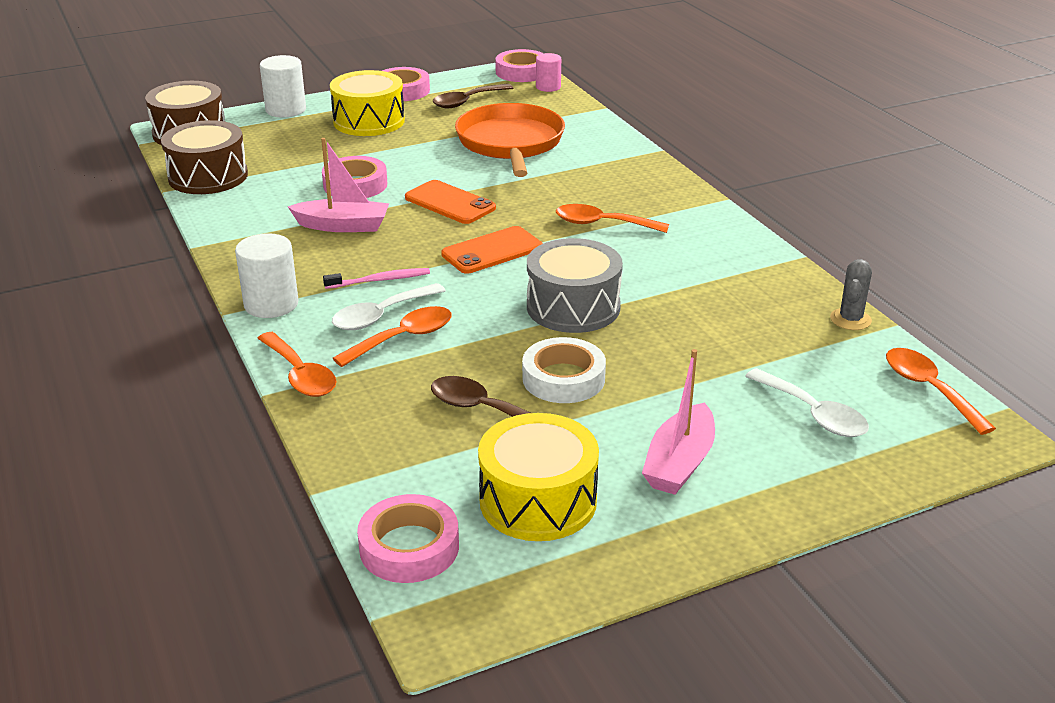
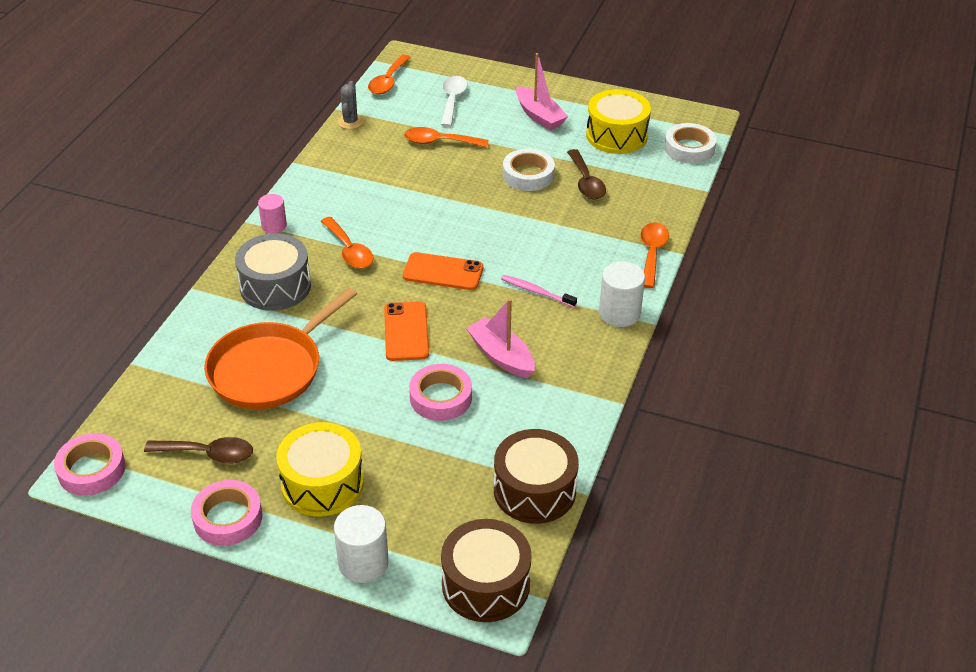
camera: 135 degrees left, 10 degrees up
(381, 315) = (567, 265): white spoon -> none
(403, 338) = (573, 243): orange spoon -> orange spoon (439, 142)
(409, 547) = (689, 148): pink tape -> white tape
(548, 87) = (116, 426): pink cylinder -> pink cylinder (274, 225)
(573, 307) = (461, 207): grey drum -> grey drum (275, 286)
(679, 463) = (539, 116): pink boat -> pink boat turned 75 degrees clockwise
(850, 319) = (350, 122): grey cactus -> grey cactus turned 60 degrees counterclockwise

